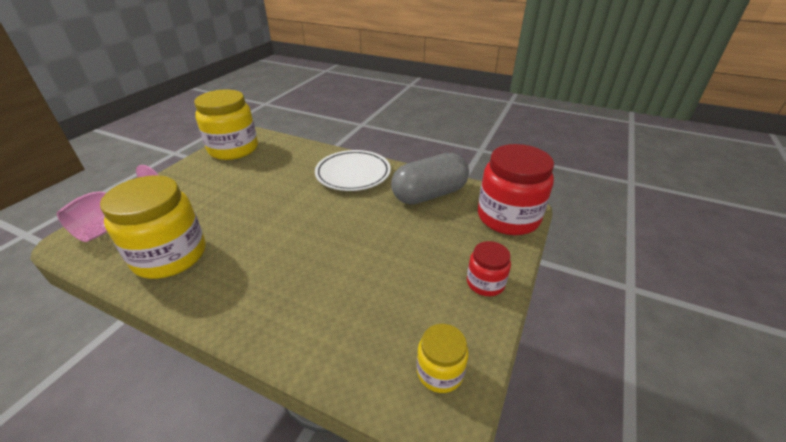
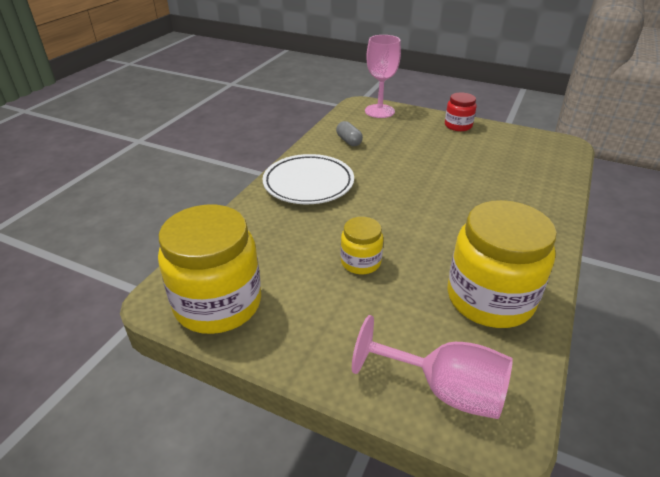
camera: 90 degrees left, 0 degrees up
(429, 194) = (349, 141): grey capsule -> grey capsule, size x0.44
(440, 372) = (540, 144): yellow jar -> yellow jar (360, 262)
(508, 217) = (379, 111): red jar -> pink goblet

